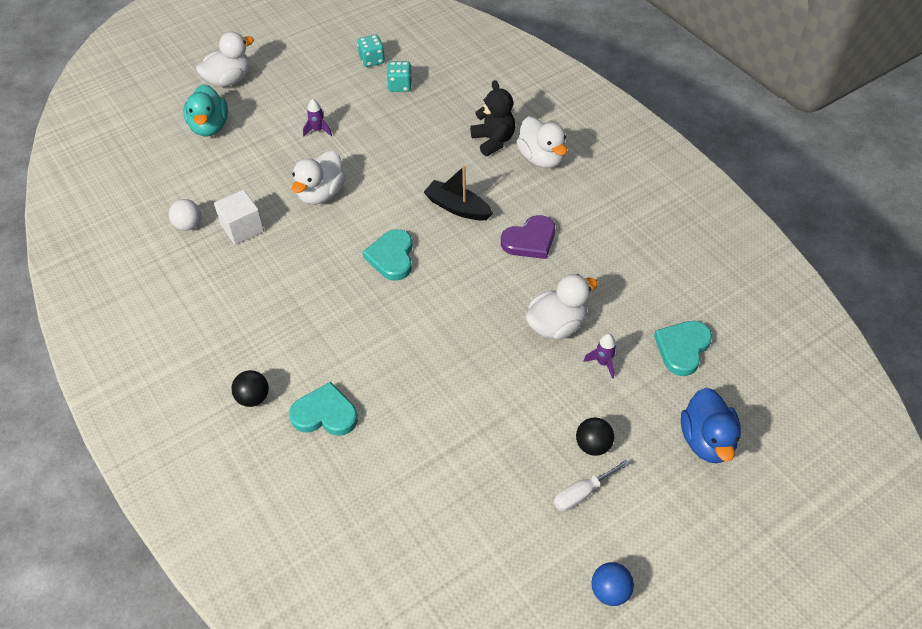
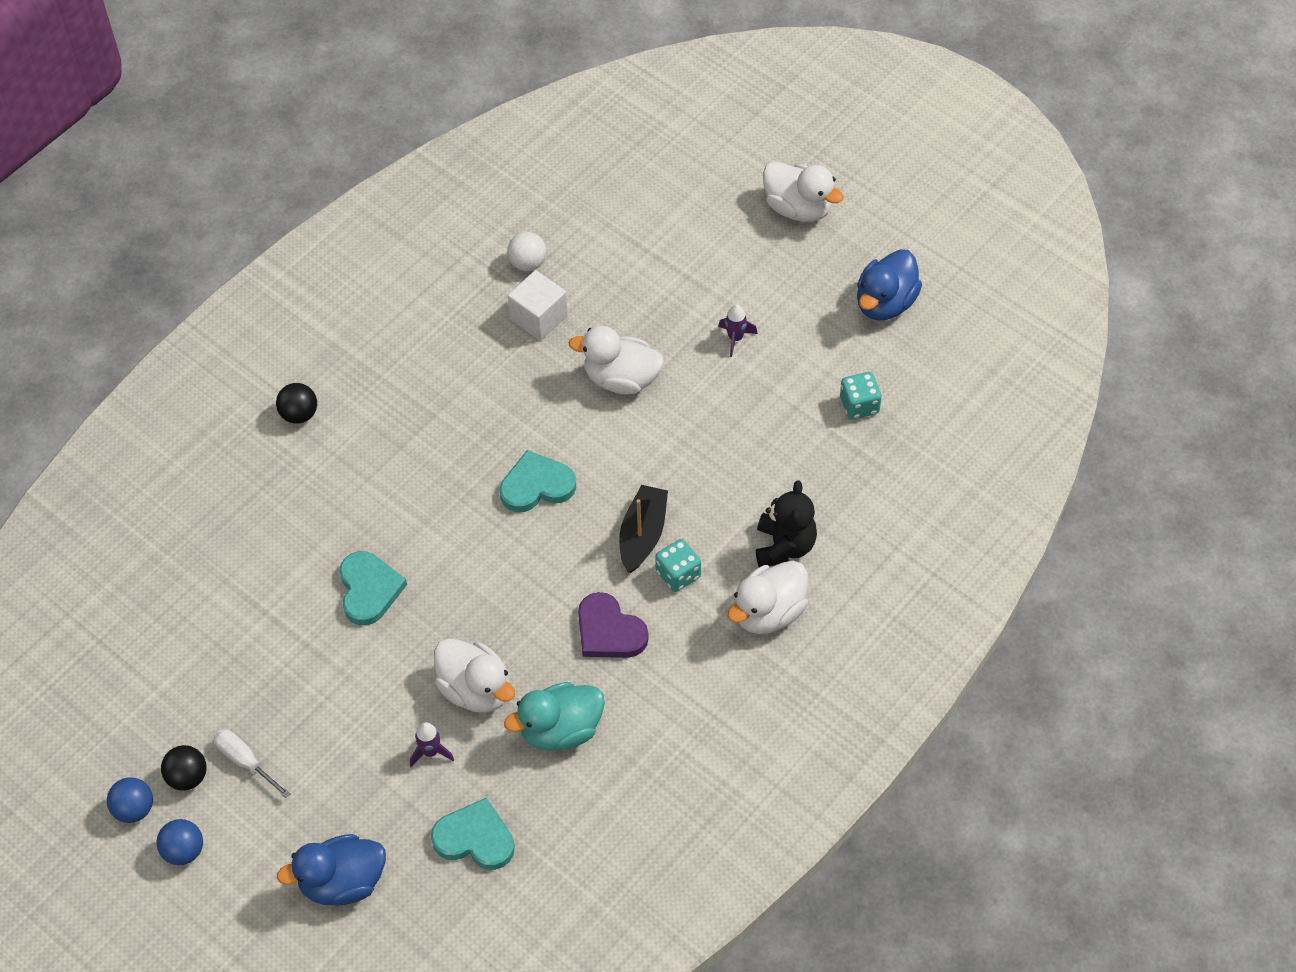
camera: 75 degrees right, 5 degrees up
(210, 127) = (701, 221): turquoise duck -> turquoise duck (561, 730)
(325, 414) = (294, 487): turquoise heart -> turquoise heart (369, 590)
(327, 59) = (885, 303): none -> blue duck
(372, 60) = (902, 356): turquoise dice -> turquoise dice (678, 574)
(493, 141) = (784, 546): black teddy bear -> black teddy bear turned 45 degrees counterclockwise
(593, 445) = (310, 761): black ball -> black ball (187, 777)
(659, 555) = (184, 851): none -> blue ball

